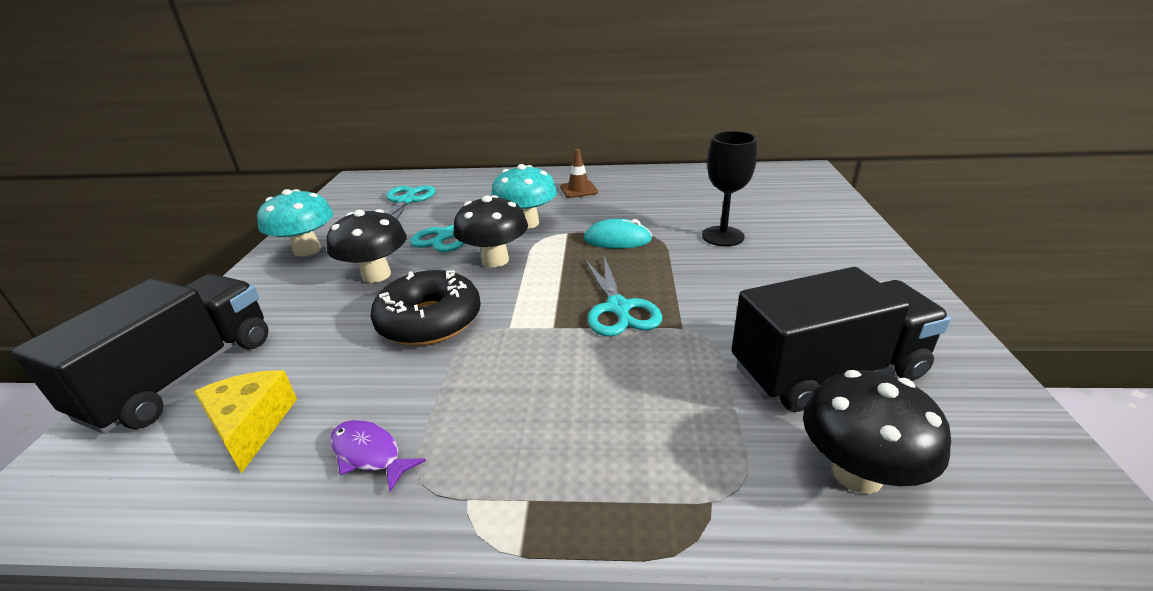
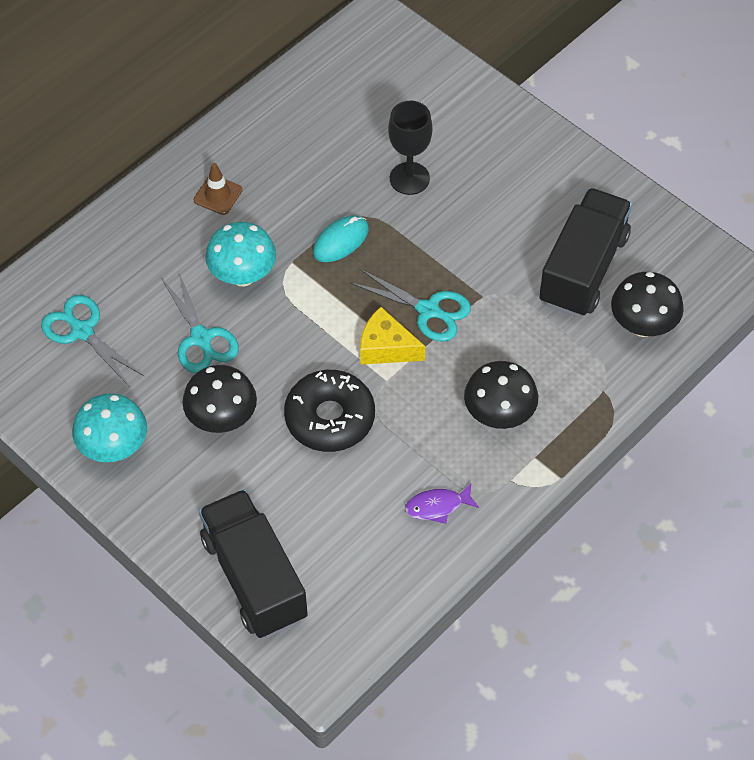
camera: 50 degrees left, 25 degrees up
(251, 426) = (354, 553): yellow cheese -> yellow cheese (386, 347)
(495, 260) = (284, 334): black mushroom -> black mushroom (499, 415)

